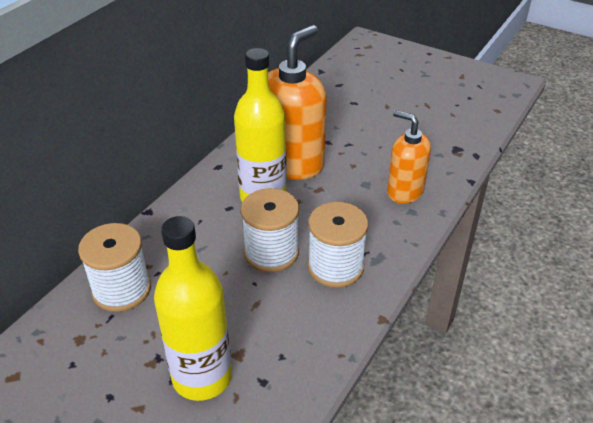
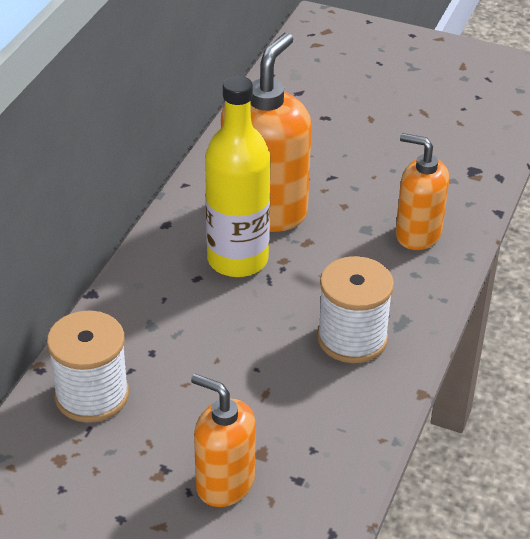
camera: 10 degrees left, 0 degrees up
(202, 377) = (224, 483): yellow bottle -> orange soap dispenser
(271, 252) = (267, 329): white spool -> none

